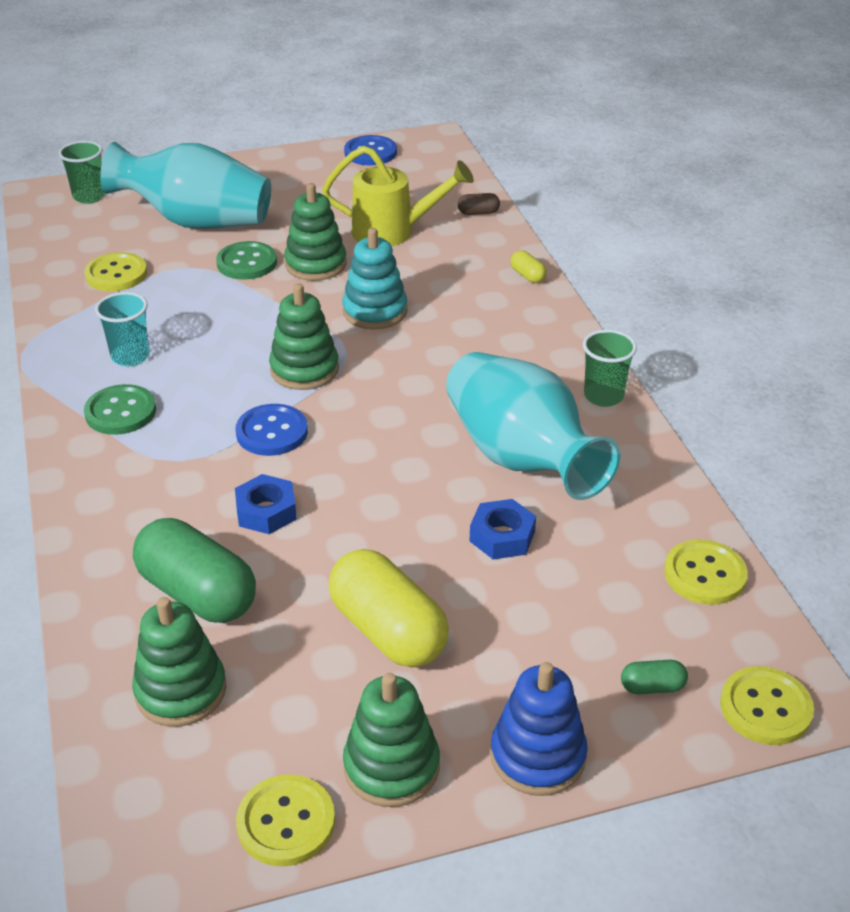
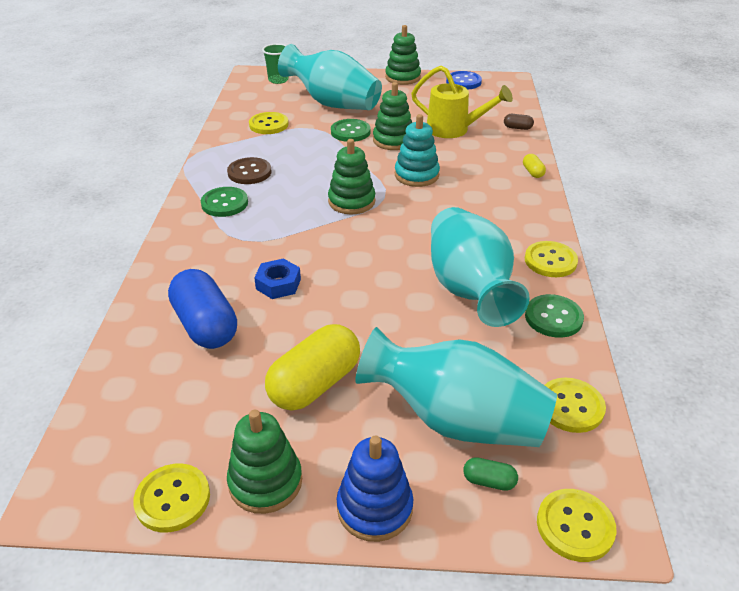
camera: 20 degrees right, 0 degrees up
(130, 356) = (249, 172): turquoise cup -> brown button
(181, 691) = (158, 386): green stacking toy -> green stacking toy (402, 77)
(197, 593) = (205, 325): green capsule -> blue capsule
(272, 432) = (309, 235): blue button -> none
(388, 631) = (315, 384): yellow capsule -> yellow capsule turned 60 degrees clockwise
(502, 536) = (429, 339): blue nut -> none
(582, 627) = (456, 420): none -> turquoise vase
(603, 396) = (550, 261): green cup -> yellow button
(639, 470) = (553, 317): none -> green button

